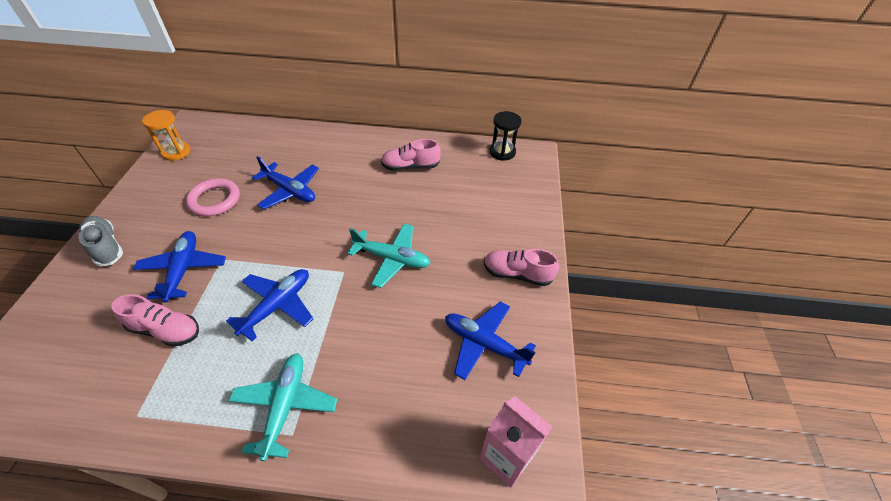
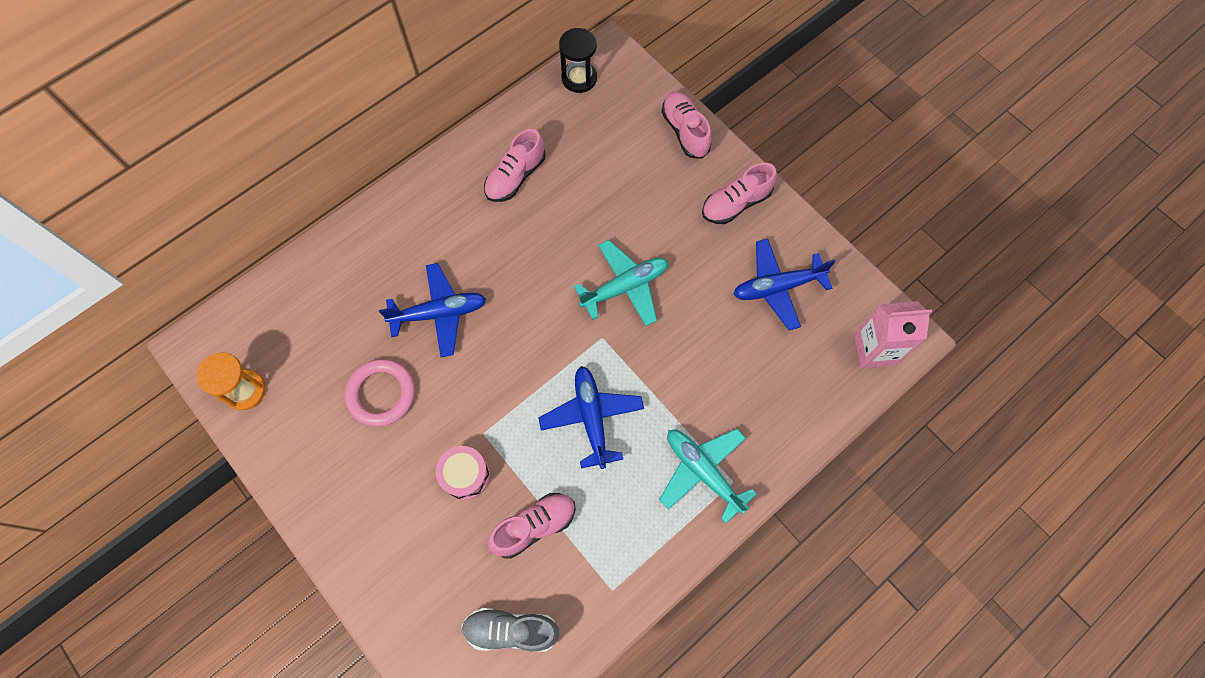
camera: 45 degrees left, 20 degrees up
(106, 247) = (357, 534): grey shoe -> grey shoe (511, 630)
(183, 269) = (465, 475): blue plane -> pink drum
(532, 215) = (685, 131): none -> pink shoe

